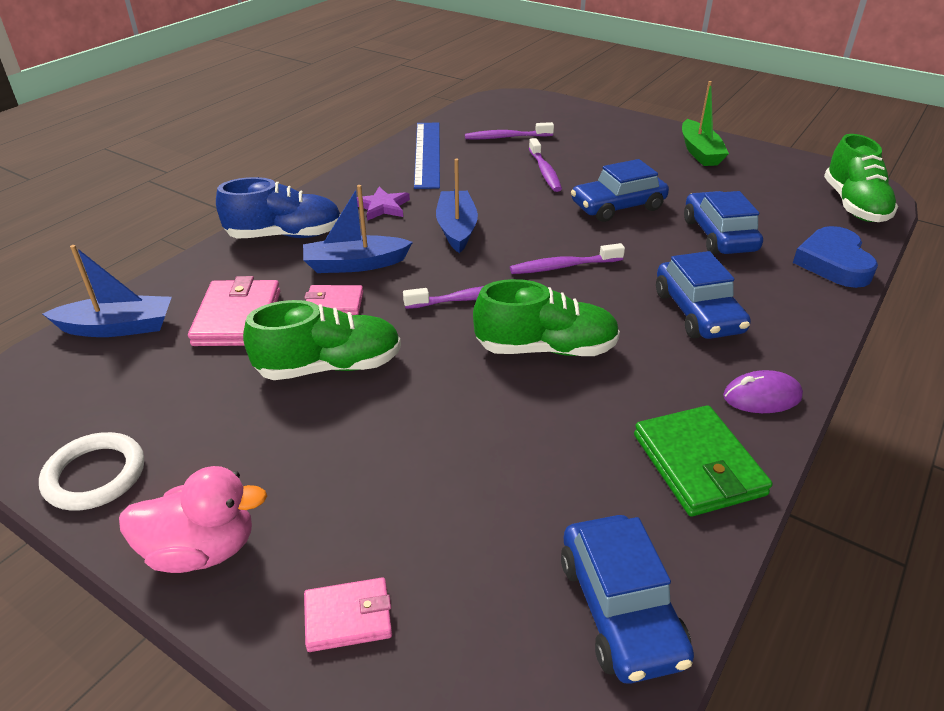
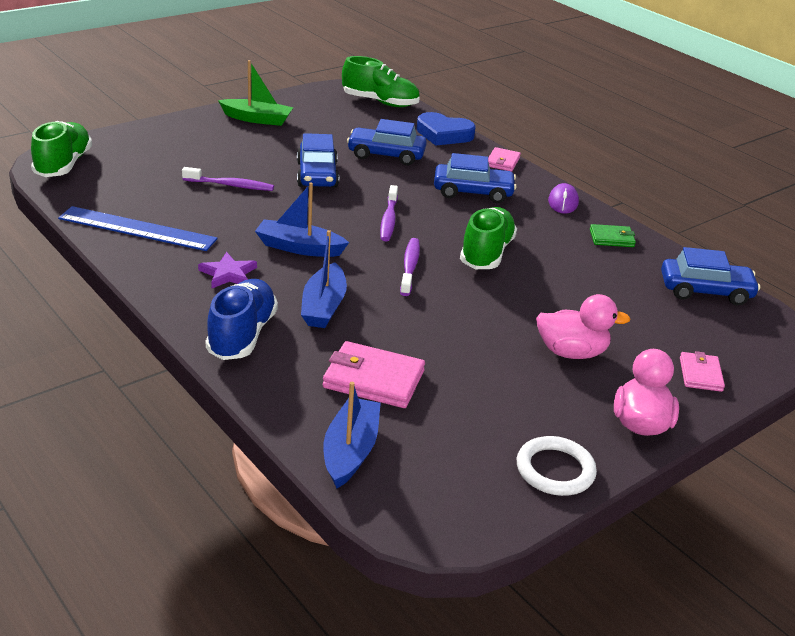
camera: 75 degrees left, 5 degrees down
(329, 366) = (466, 343): green shoe -> green shoe (63, 165)
(334, 303) = (380, 327): pink wallet -> pink wallet (502, 162)
(348, 458) = (571, 352): none -> pink duck
(506, 137) = (143, 184): purple toothbrush -> none
(698, 464) = (611, 238): green wallet -> green wallet, size x0.59

